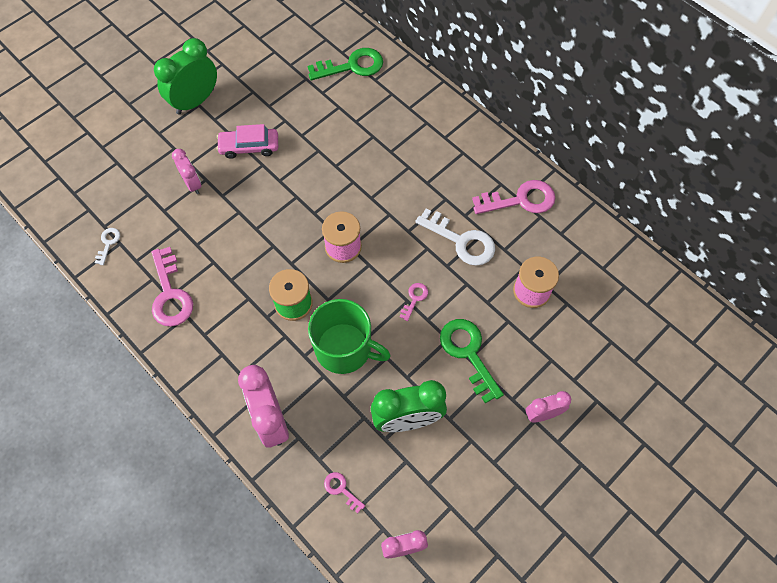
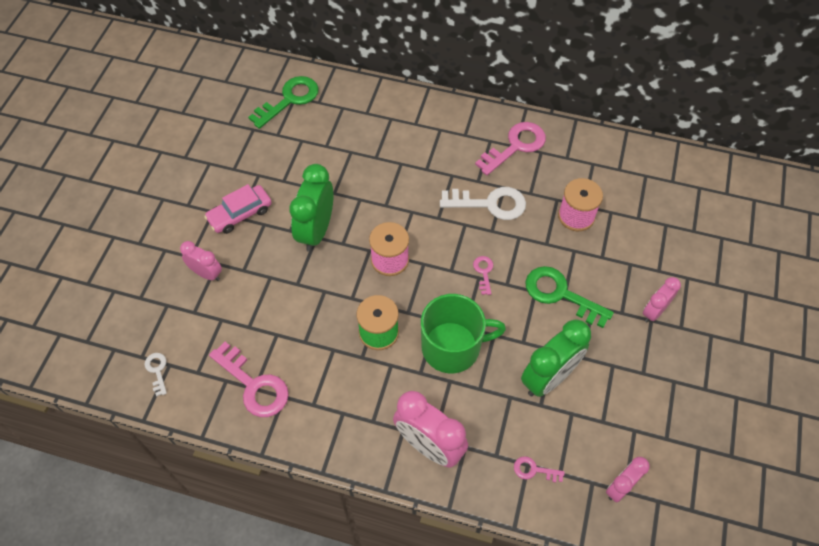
camera: 30 degrees left, 5 degrees down
(195, 101) = (157, 197): green clock -> green clock (316, 231)

